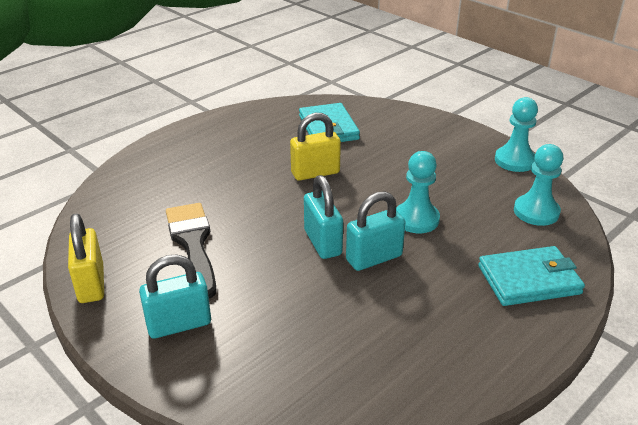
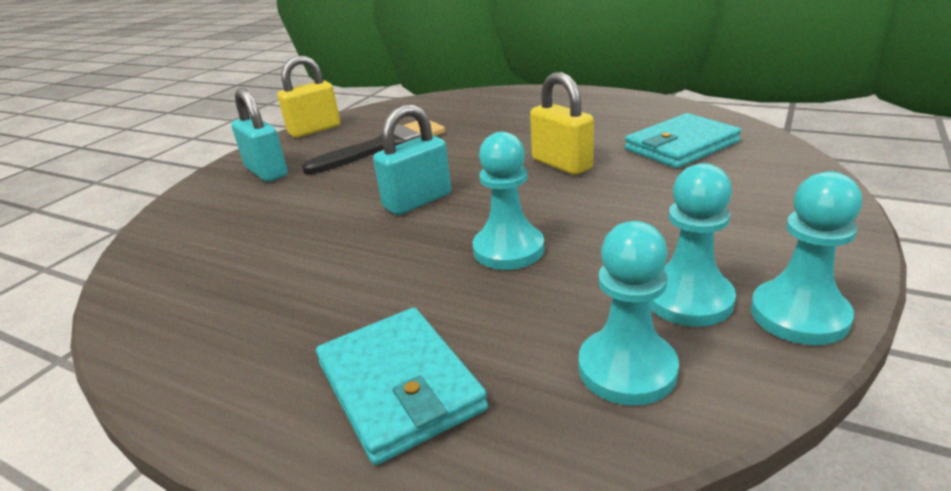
camera: 75 degrees right, 5 degrees down
(374, 258) = (401, 238): turquoise padlock -> none
(492, 181) = (688, 299): none -> turquoise pawn

